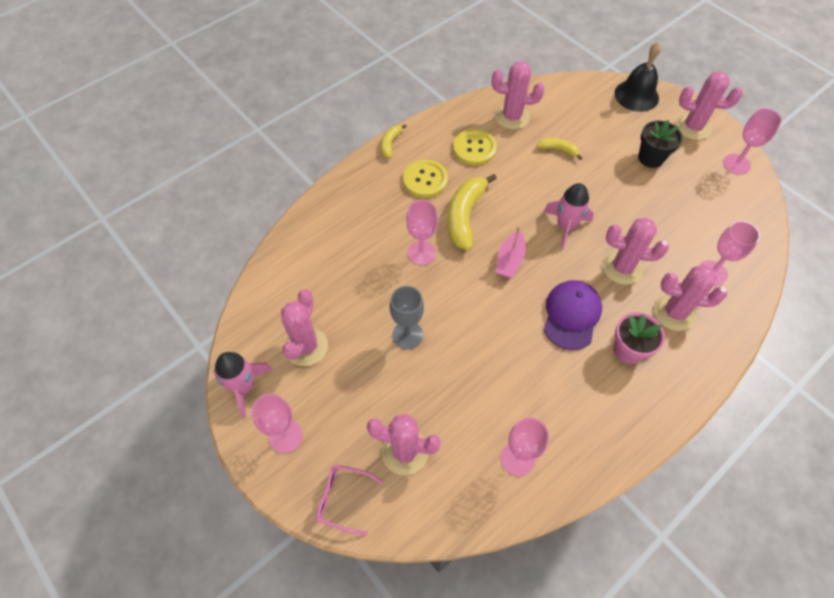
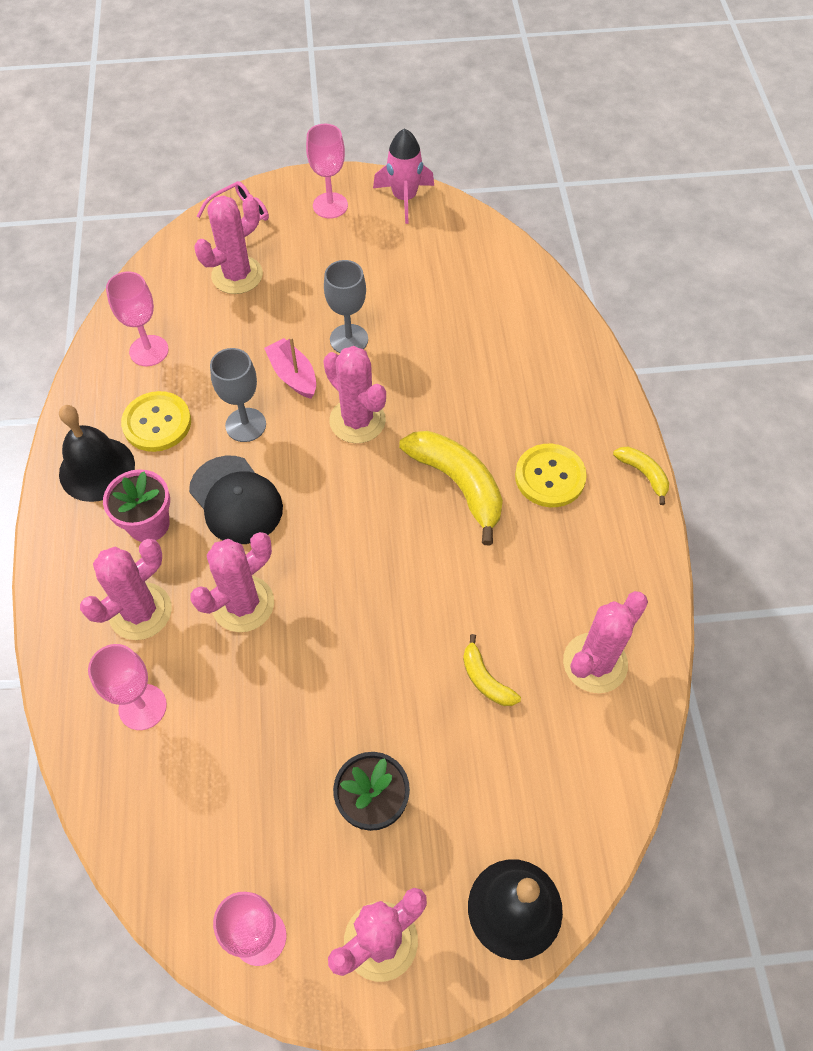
camera: 125 degrees right, 0 degrees up
(306, 346) = (407, 257): pink cactus -> pink cactus (357, 420)
(421, 253) = (440, 408): pink goblet -> none
(474, 148) = (565, 569): yellow button -> yellow button (157, 423)
(509, 260) = (357, 488): pink boat -> pink boat (293, 375)
(520, 348) = (245, 425): none -> grey goblet
(558, 150) = (485, 679): yellow banana -> yellow banana turned 90 degrees clockwise
(565, 226) = (353, 586): pink rocket -> none
(571, 315) = (236, 500): purple cap -> black cap
(625, 411) = (97, 469): none -> black bell

